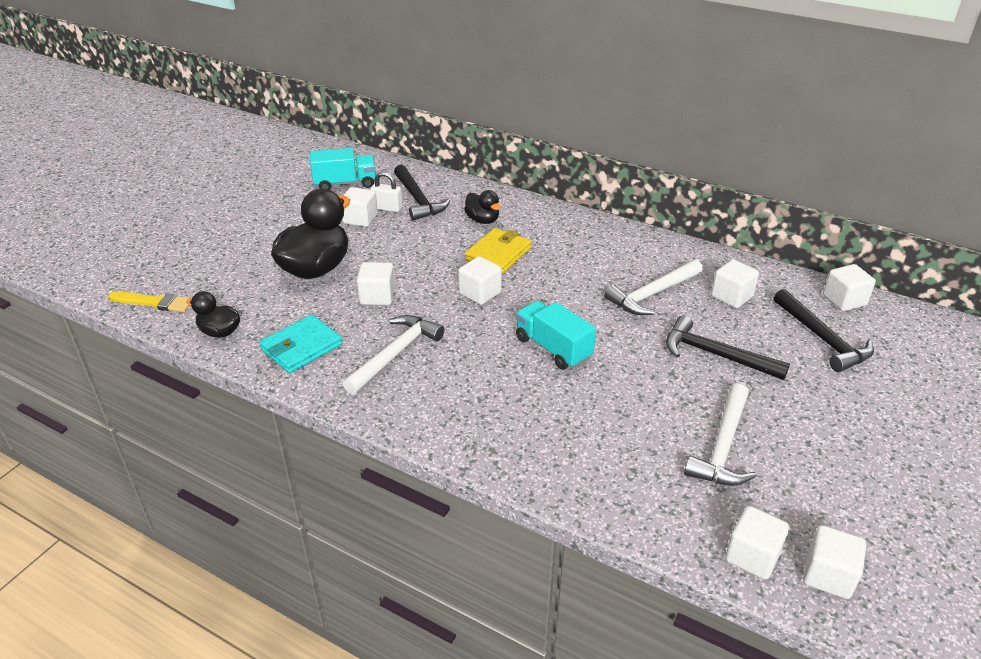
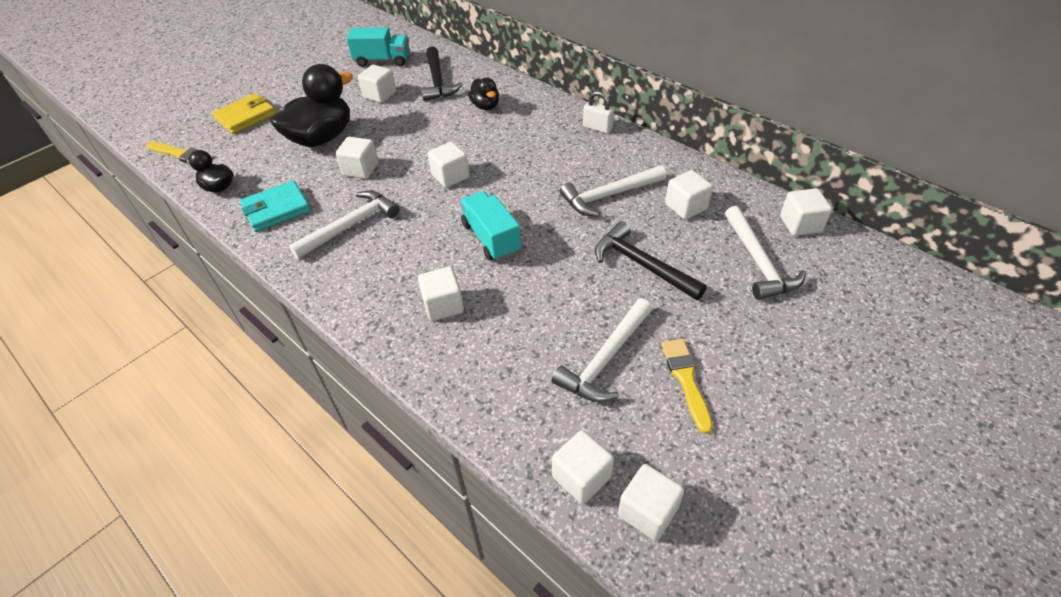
camera: 15 degrees right, 10 degrees up
(387, 208) = (407, 87): white padlock -> white padlock (597, 128)
(498, 254) = (484, 140): yellow wallet -> yellow wallet (246, 117)
(536, 419) = (443, 305): none -> white cube
(807, 453) = (686, 380): none -> yellow brush
(822, 339) = (758, 262): black hammer -> white hammer

